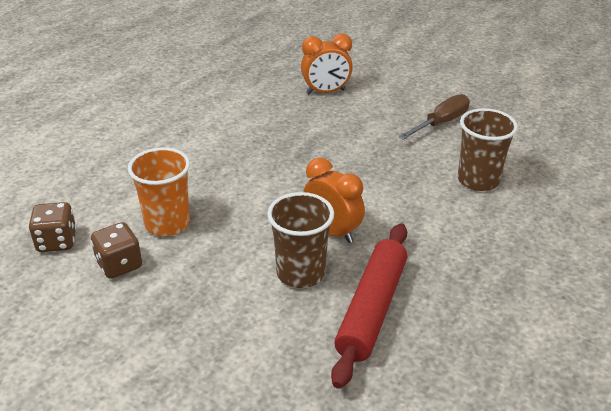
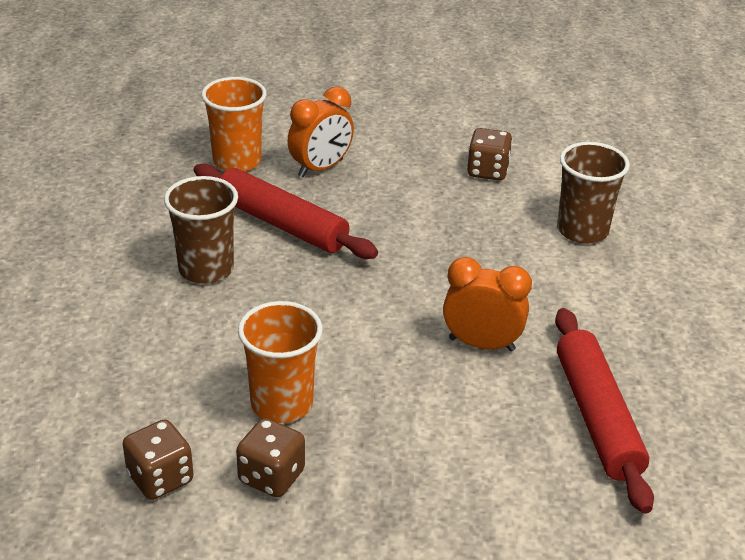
camera: 30 degrees left, 0 degrees up
(269, 118) = (282, 224): none -> red rolling pin
(276, 75) = (237, 161): none -> orange cup
(300, 273) = (490, 405): brown cup -> brown cup (206, 269)
(441, 123) = (487, 171): brown screwdriver -> brown dice

